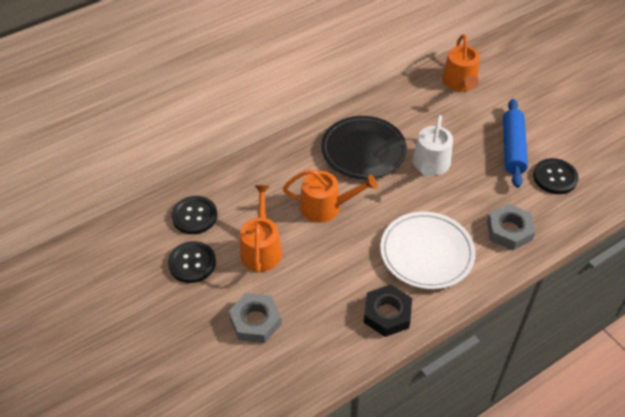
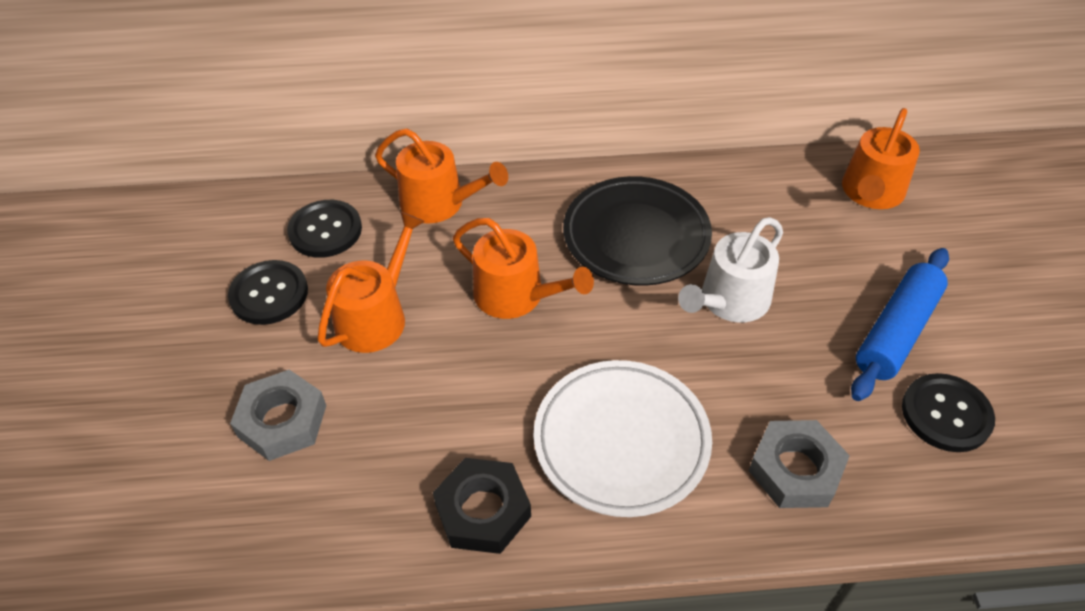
camera: 30 degrees right, 0 degrees up
(246, 175) = (439, 203): none -> orange watering can

